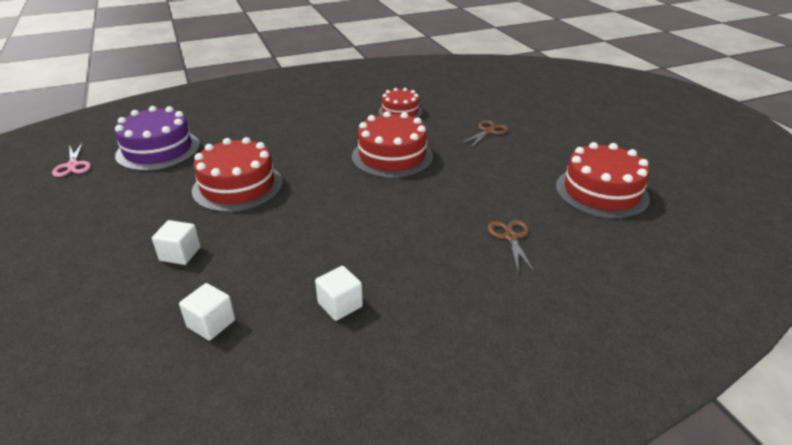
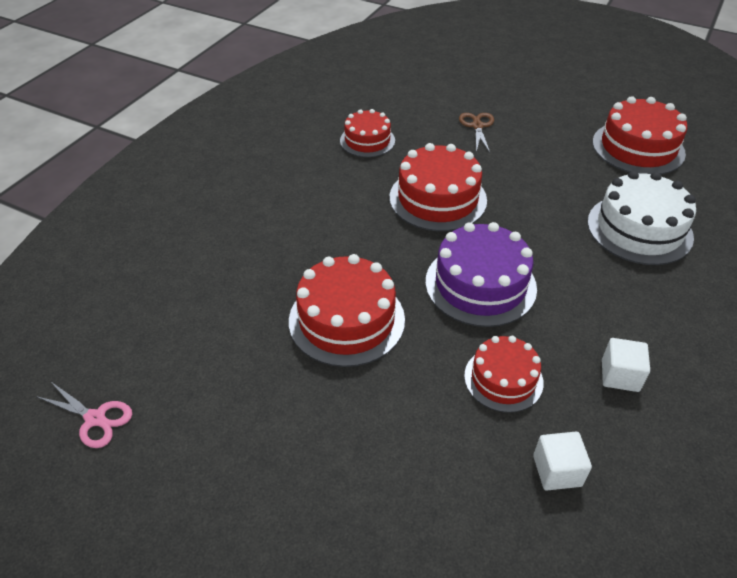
camera: 40 degrees left, 10 degrees up
(158, 150) = (175, 331): purple cake -> purple cake (480, 284)
(180, 254) = (417, 430): white cube -> none
(266, 261) = (503, 379): none -> red cake
(510, 237) = (639, 229): brown scissors -> white cake

